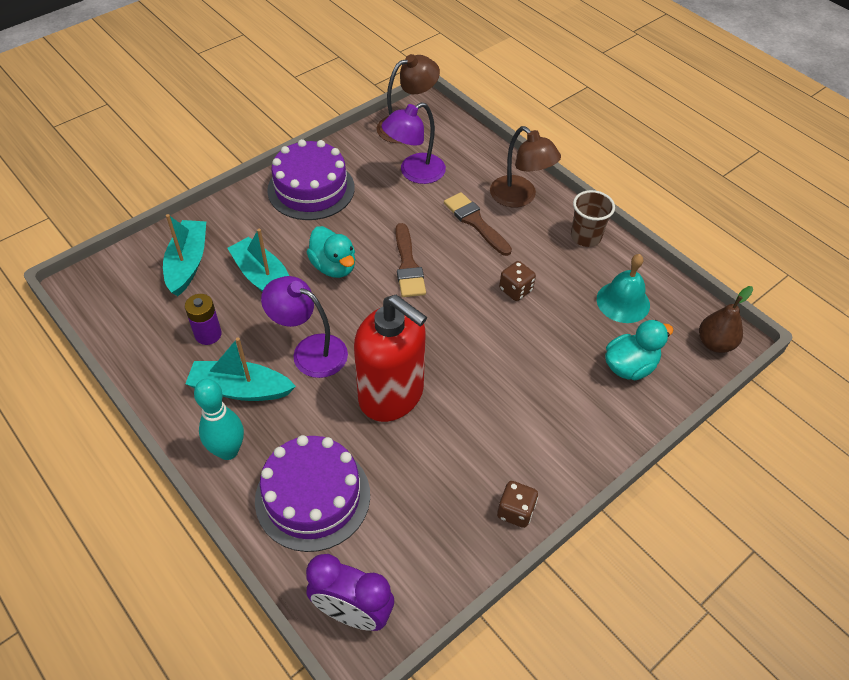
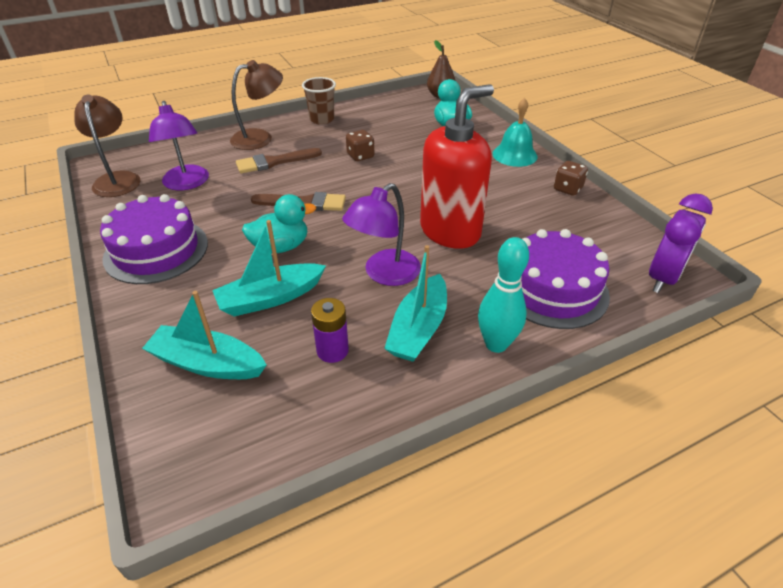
camera: 75 degrees left, 10 degrees down
(623, 302) = (392, 117): turquoise bell -> turquoise bell (514, 155)

